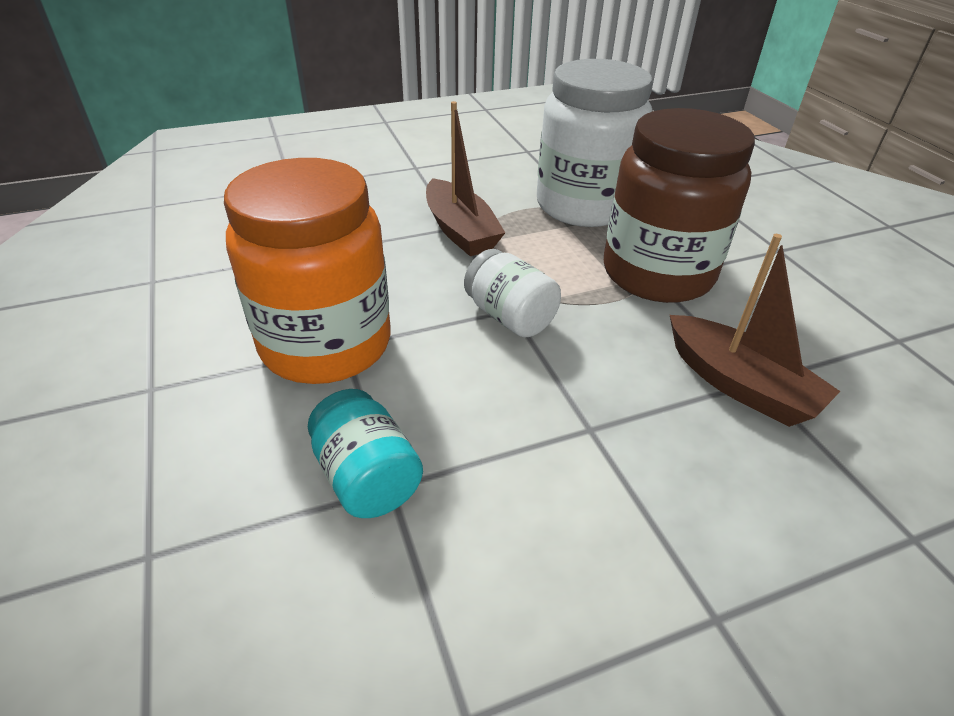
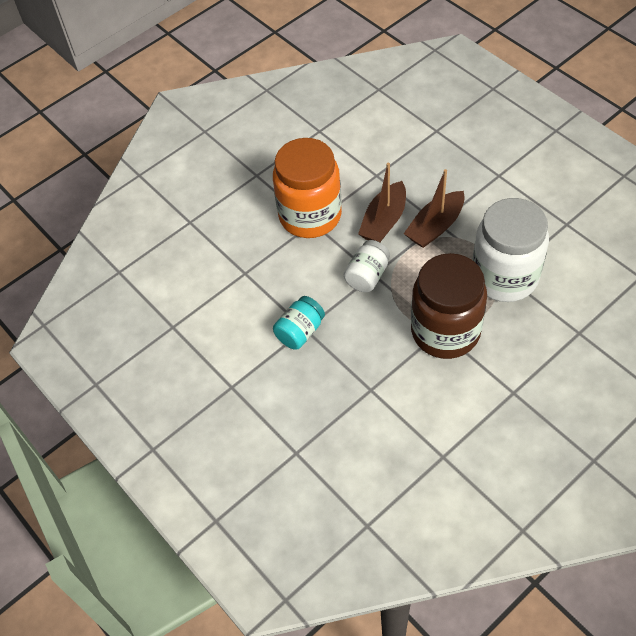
camera: 75 degrees right, 15 degrees up
(367, 477) = (245, 264): turquoise jar -> turquoise jar (300, 332)
(739, 385) = (363, 382): brown boat -> brown boat (384, 221)

